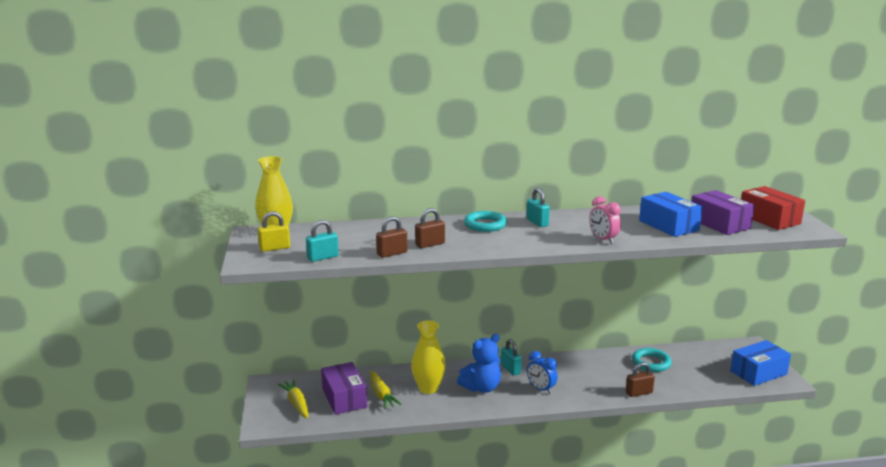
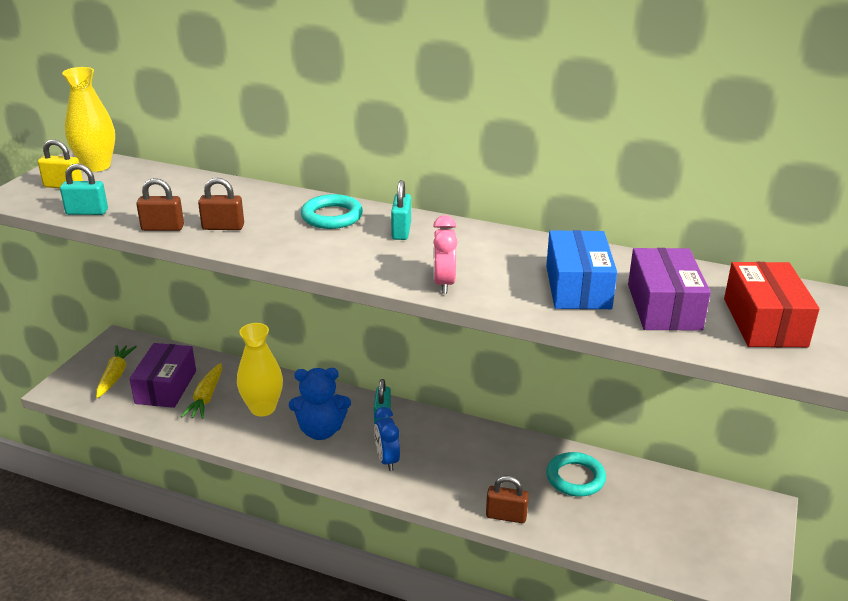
camera: 30 degrees right, 10 degrees up
(758, 372) = (722, 556): blue box -> none

